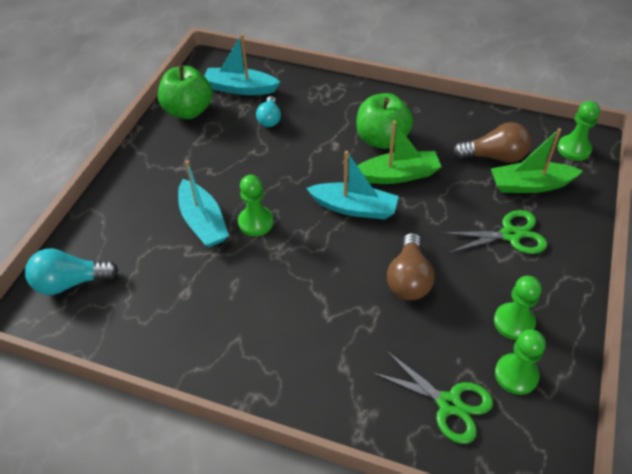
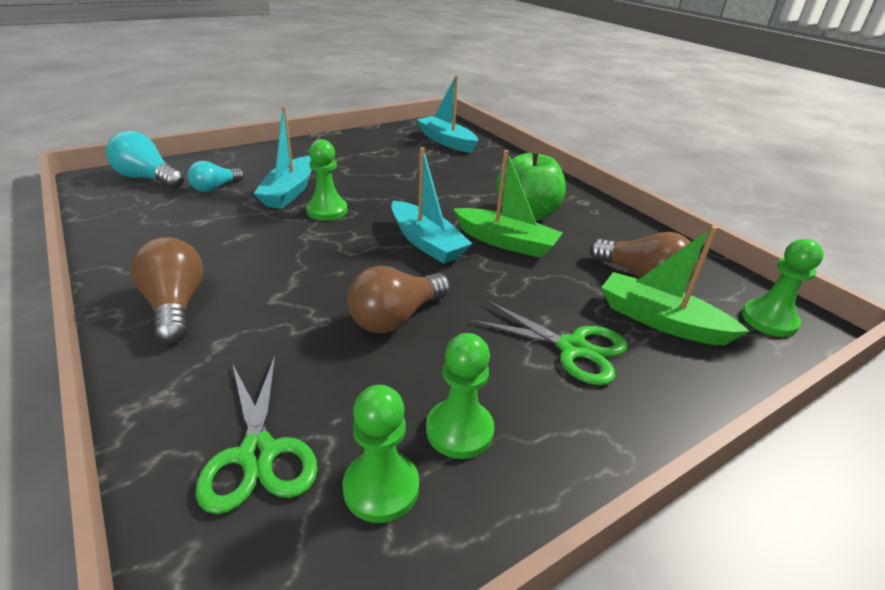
camera: 35 degrees right, 15 degrees down
(188, 111) = (387, 137): green apple -> none
(269, 119) = (442, 164): turquoise light bulb -> turquoise light bulb (215, 188)
(280, 364) = (175, 305): none -> brown light bulb

